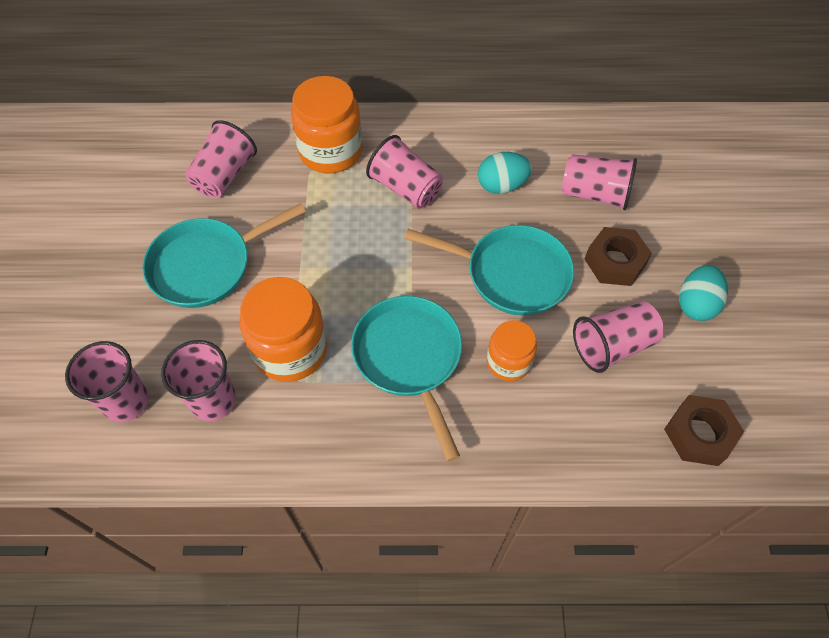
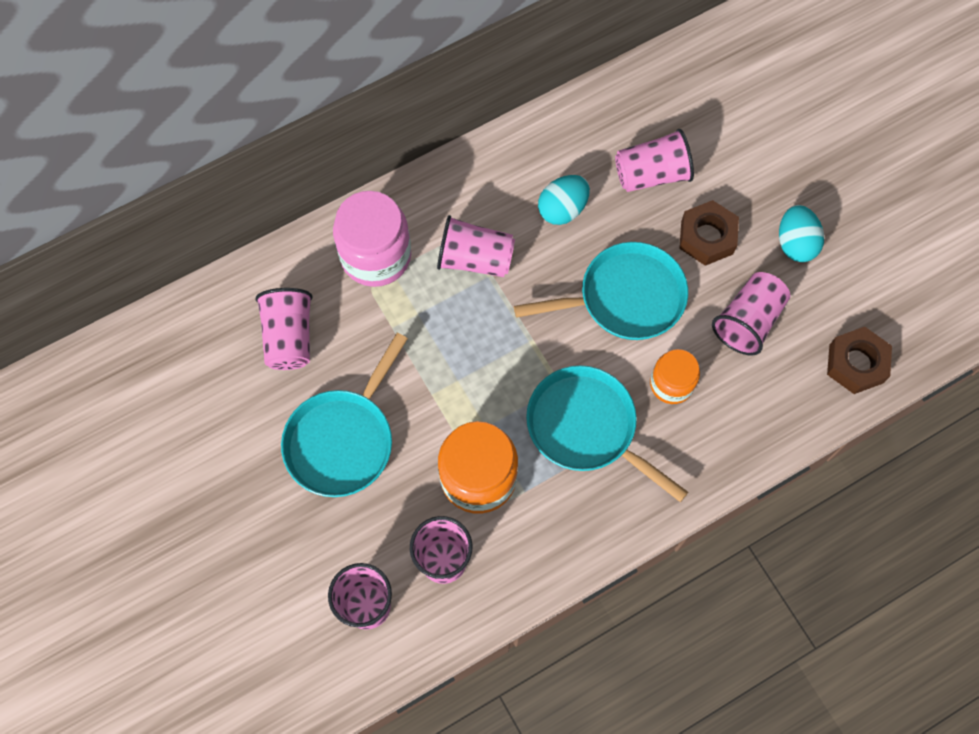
camera: 30 degrees left, 10 degrees up
(330, 151) = (376, 256): orange jar -> pink jar

